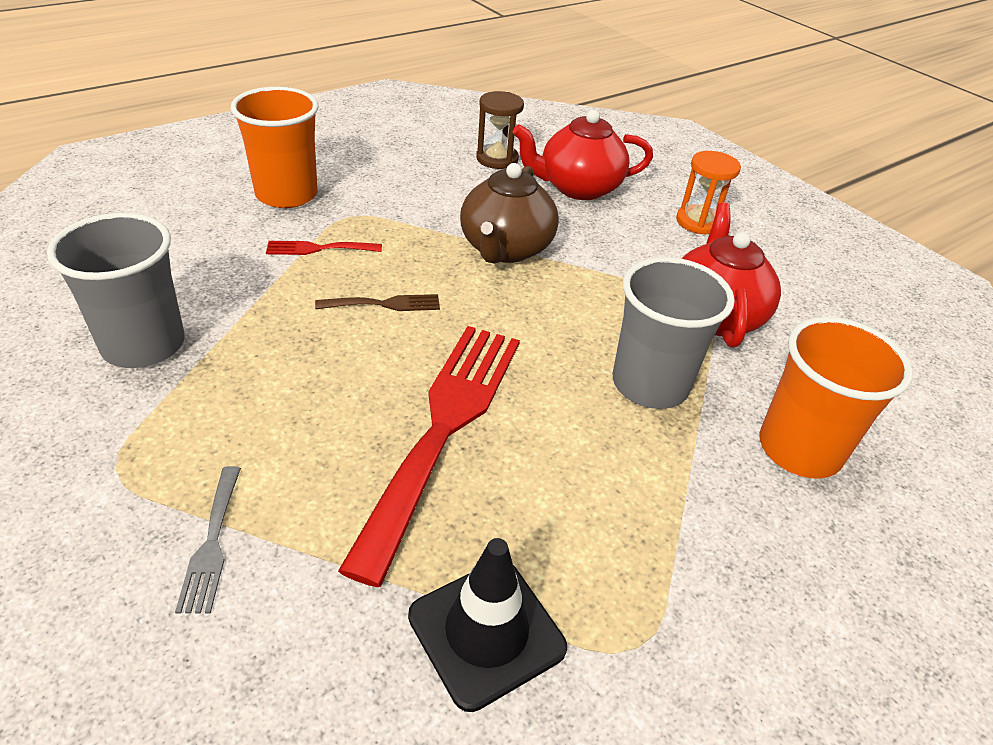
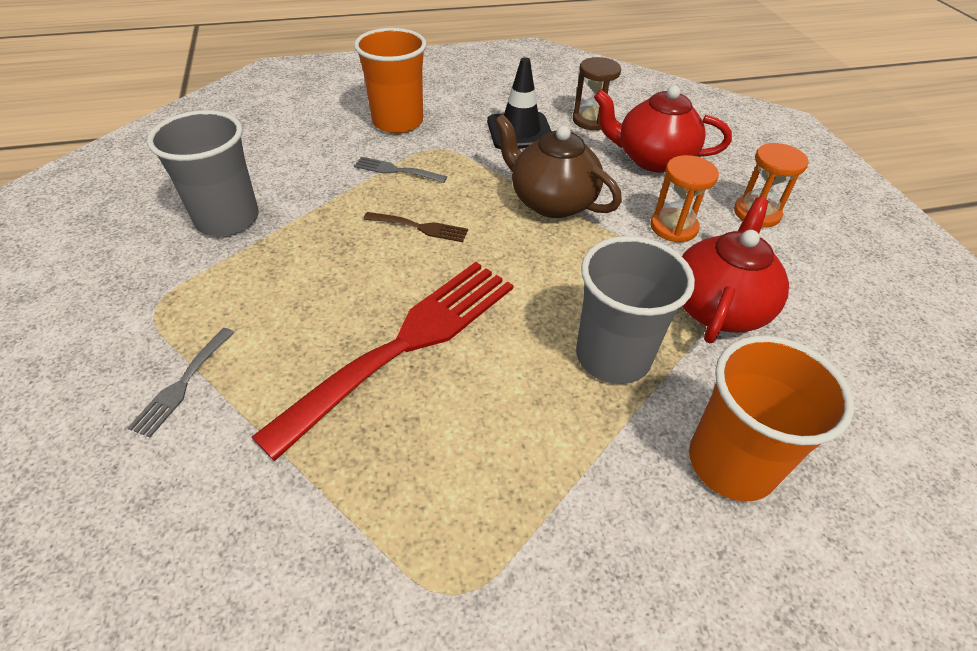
camera: 25 degrees right, 5 degrees up
(318, 249) = (396, 170): red fork -> grey fork
(486, 632) = (336, 530): black traffic cone -> black traffic cone (520, 131)
(505, 249) = (551, 201): brown teapot -> brown teapot turned 90 degrees clockwise
(634, 250) = (673, 227): none -> orange hourglass

